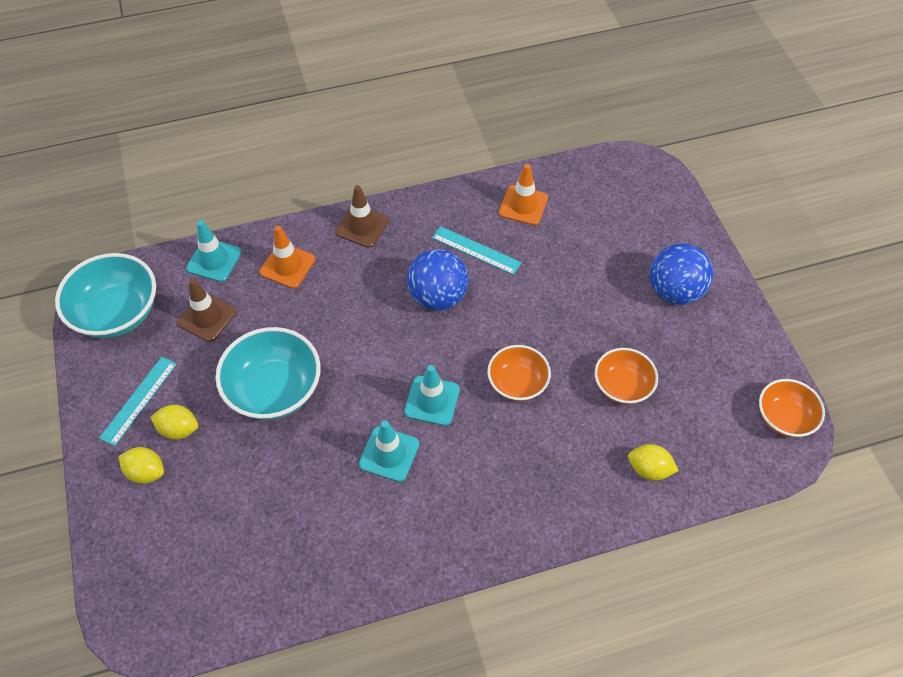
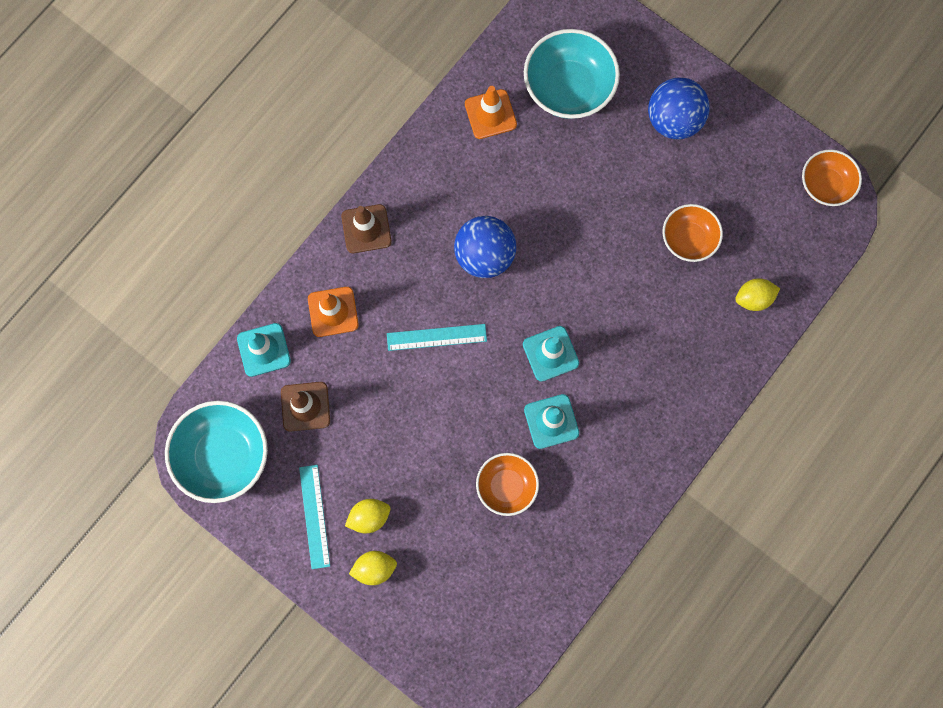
camera: 35 degrees left, 20 degrees up
(274, 390) = (417, 431): turquoise bowl -> turquoise bowl (568, 88)
(476, 250) = (483, 188): turquoise ruler -> turquoise ruler (436, 337)
(517, 383) = (606, 292): orange bowl -> orange bowl (506, 486)

